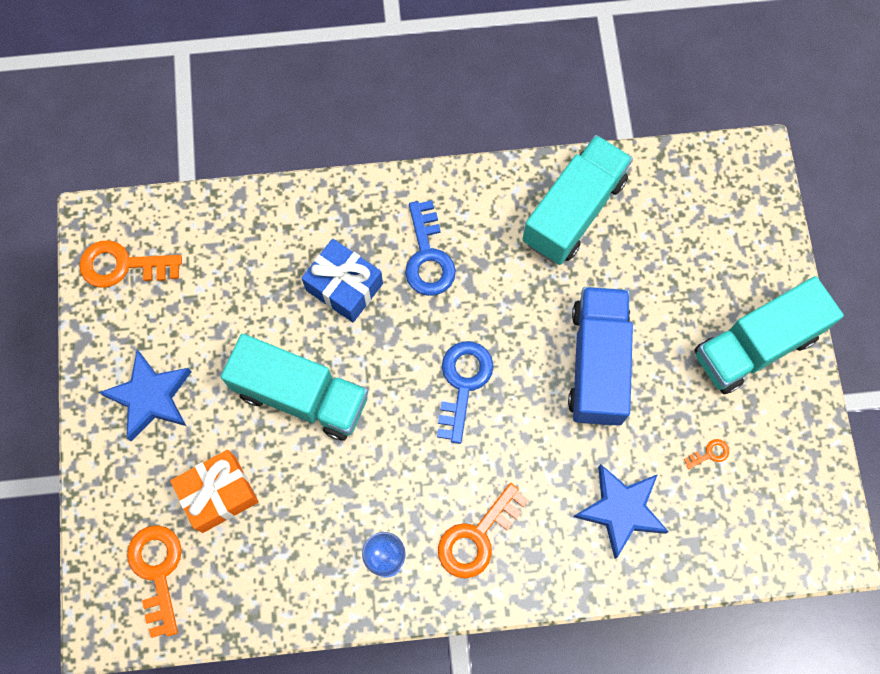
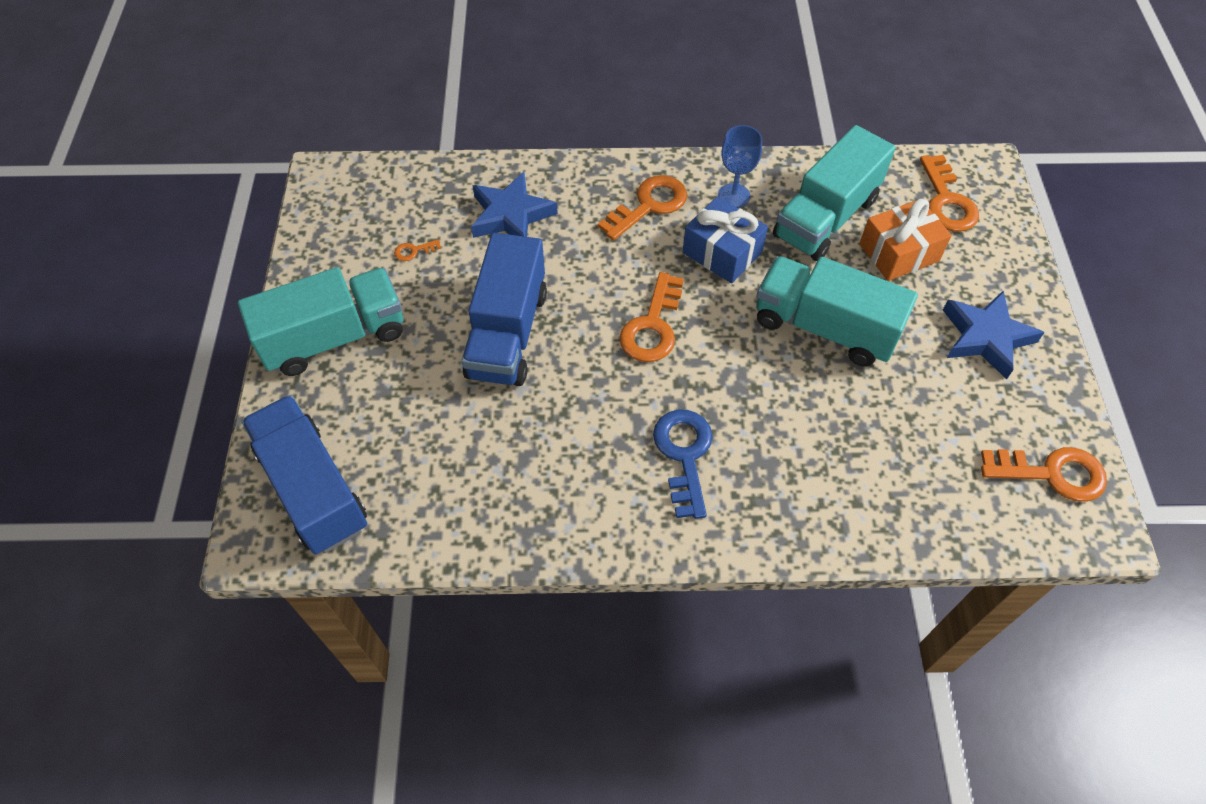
camera: 175 degrees left, 15 degrees down
(344, 287) = (783, 430): blue gift -> blue gift (722, 252)
(463, 383) = (652, 326): blue key -> orange key
(574, 211) = (501, 494): turquoise truck -> turquoise truck (825, 218)
(726, 203) = (313, 488): none -> blue truck

